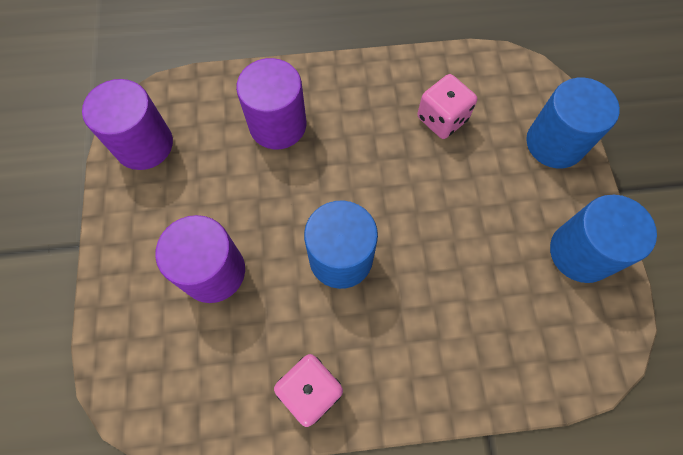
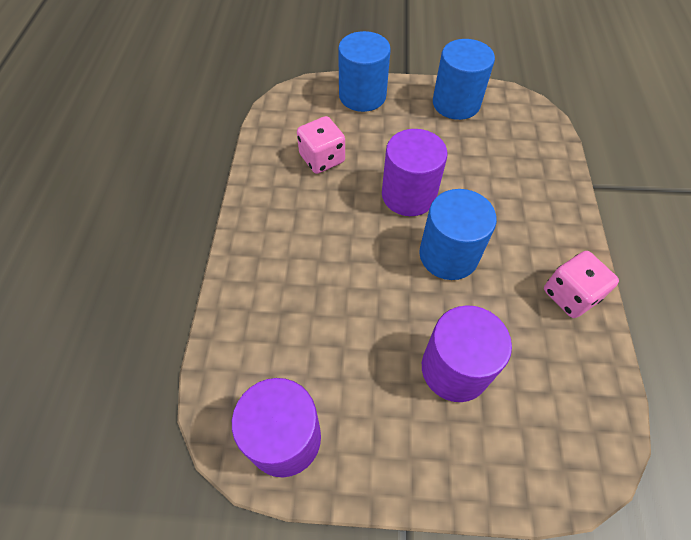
camera: 80 degrees left, 10 degrees down
(278, 125) = (294, 290): purple cylinder -> purple cylinder (408, 195)

